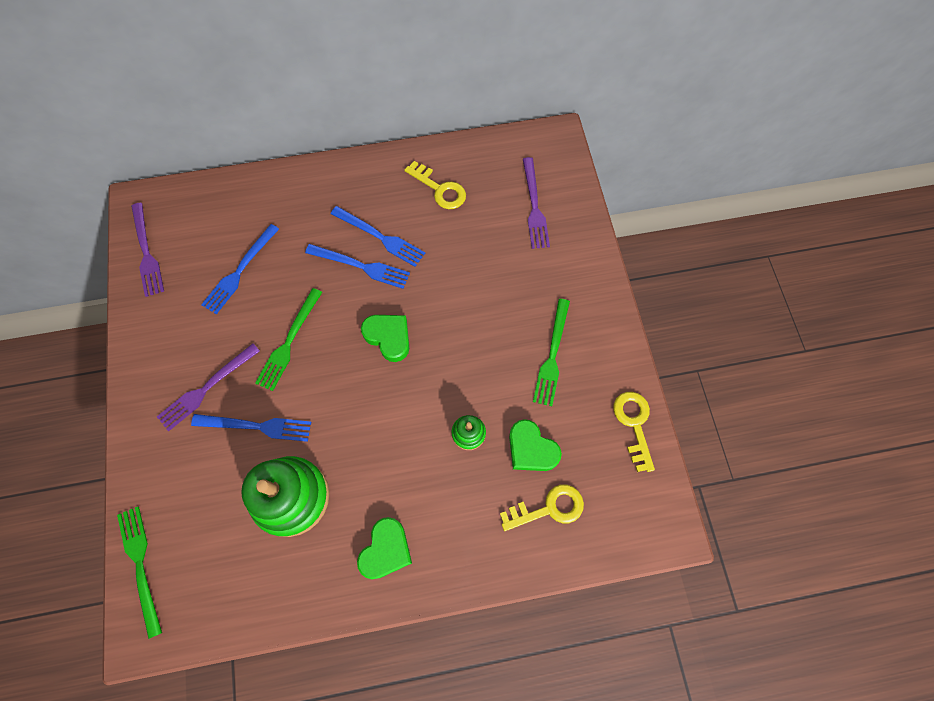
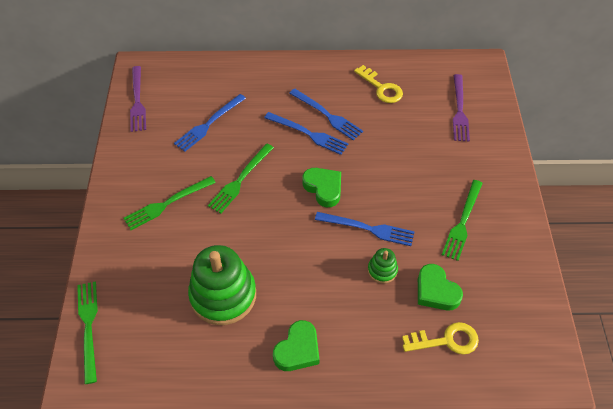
camera: 10 degrees right, 15 degrees down
(206, 388) = (167, 203): purple fork -> green fork
(256, 426) = (203, 238): blue fork -> blue fork (368, 229)
(634, 424) = (530, 286): yellow key -> none

